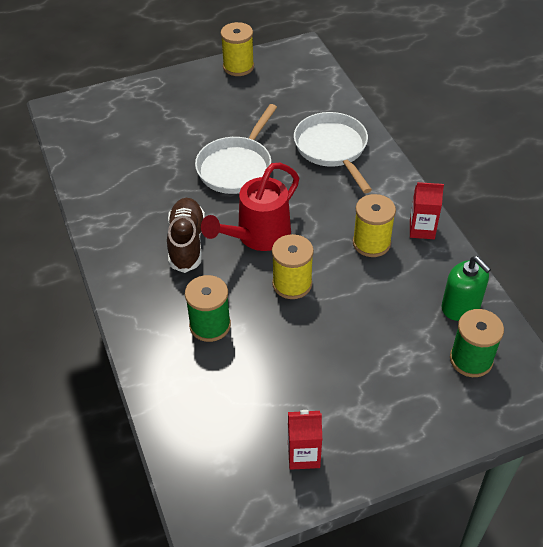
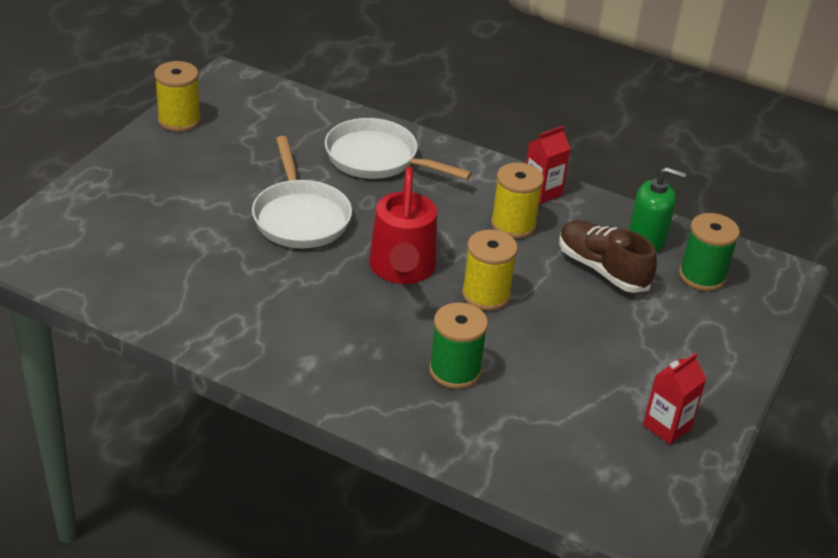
camera: 45 degrees left, 10 degrees down
(186, 243) = (337, 311): brown shoe -> brown shoe (602, 269)

